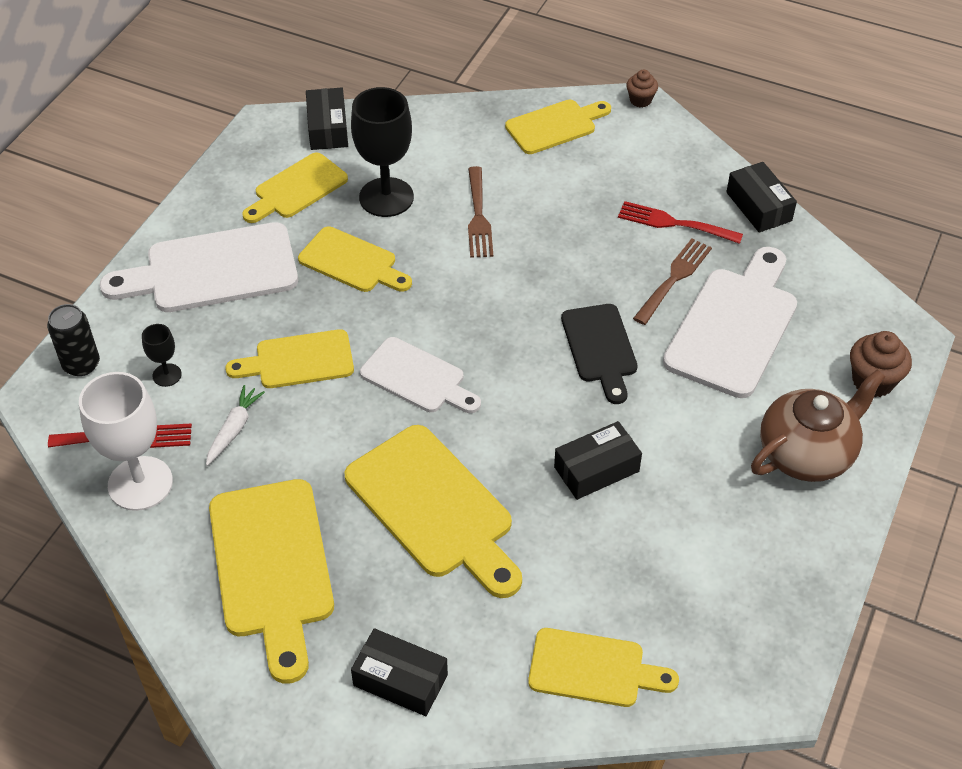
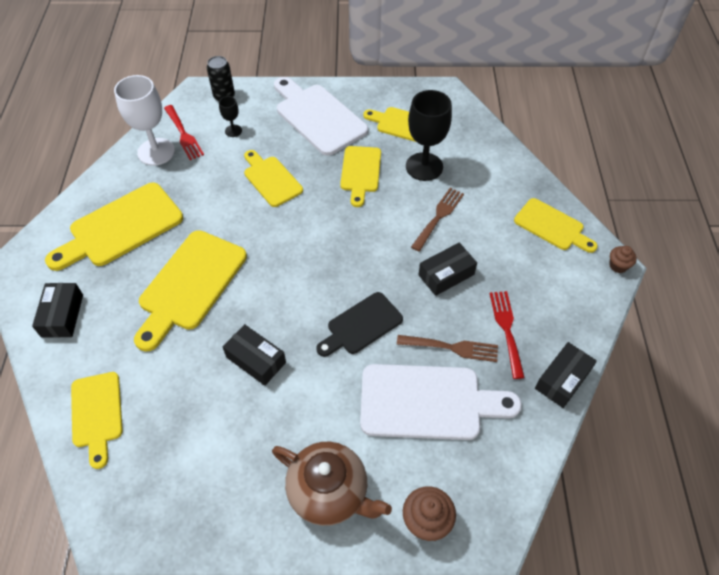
camera: 65 degrees right, 5 degrees up
(234, 429) = (208, 173): white carrot -> none
(327, 128) = (463, 118): black box -> black box (446, 275)
(417, 378) = (286, 238): white cutting board -> none
(478, 216) = (438, 217): brown fork -> brown fork turned 150 degrees clockwise

